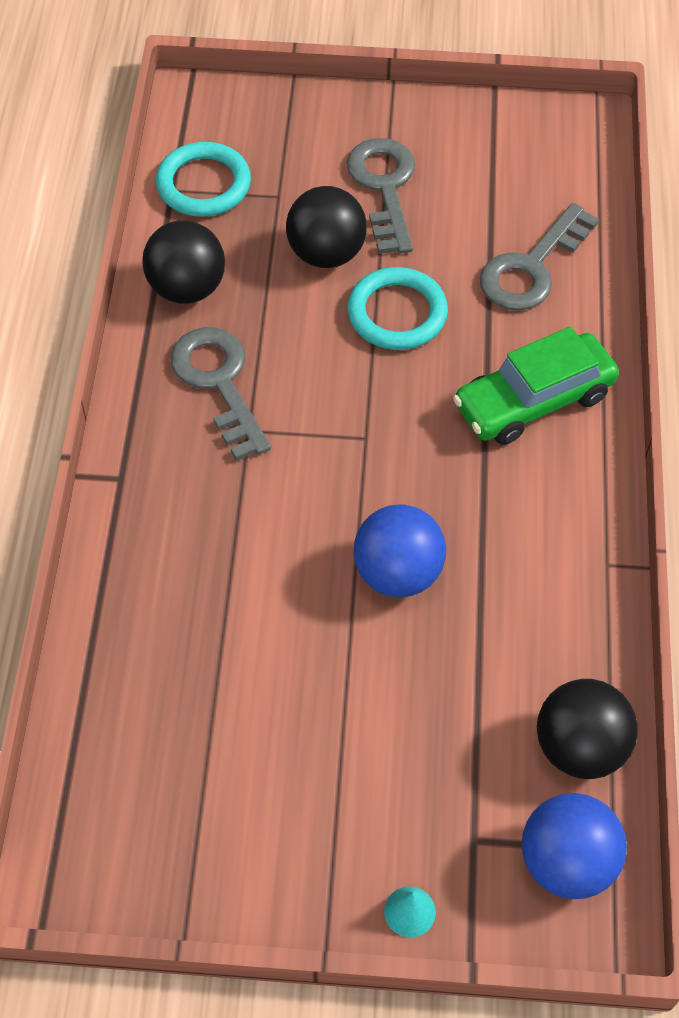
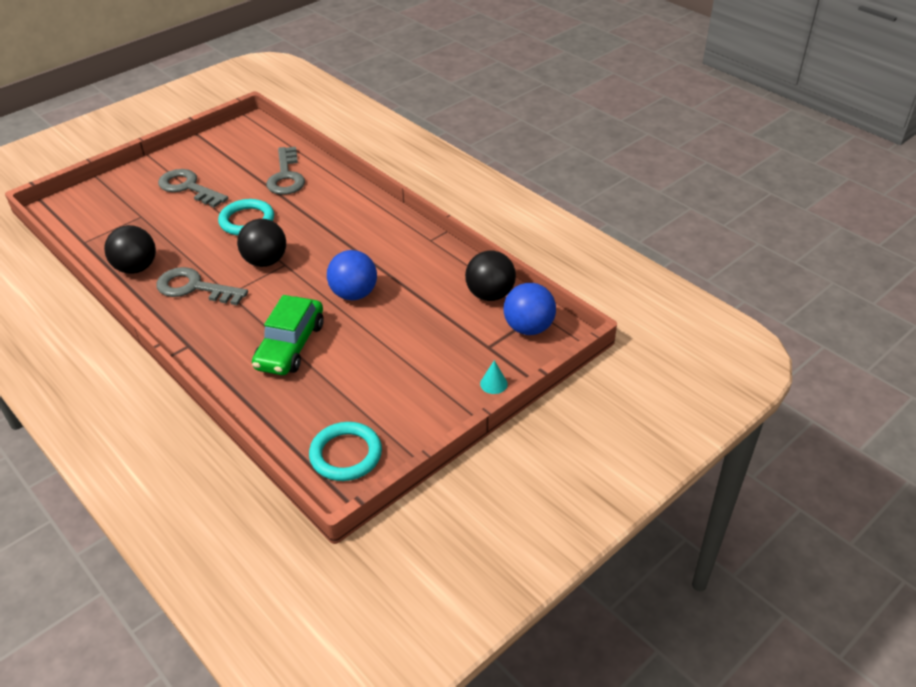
camera: 45 degrees left, 15 degrees down
(203, 184) = (98, 232): turquoise ring -> turquoise ring (346, 454)
(326, 254) = (189, 221): black ball -> black ball (265, 261)
(533, 400) = (339, 213): green car -> green car (290, 346)

